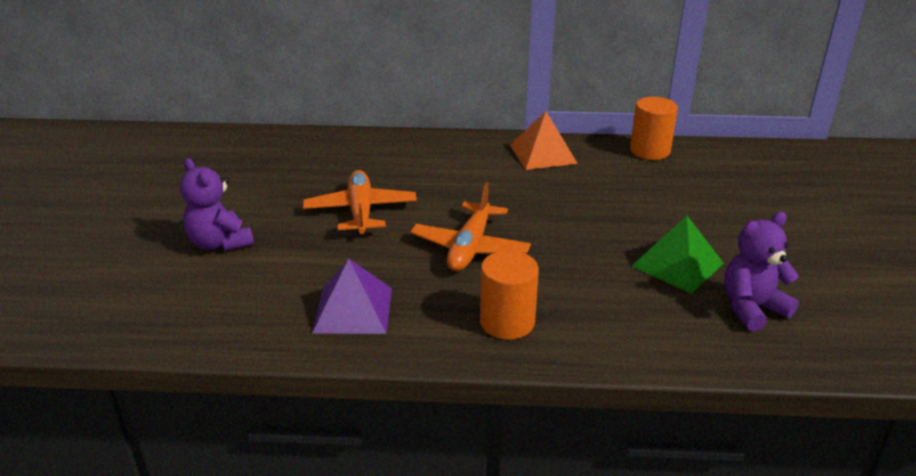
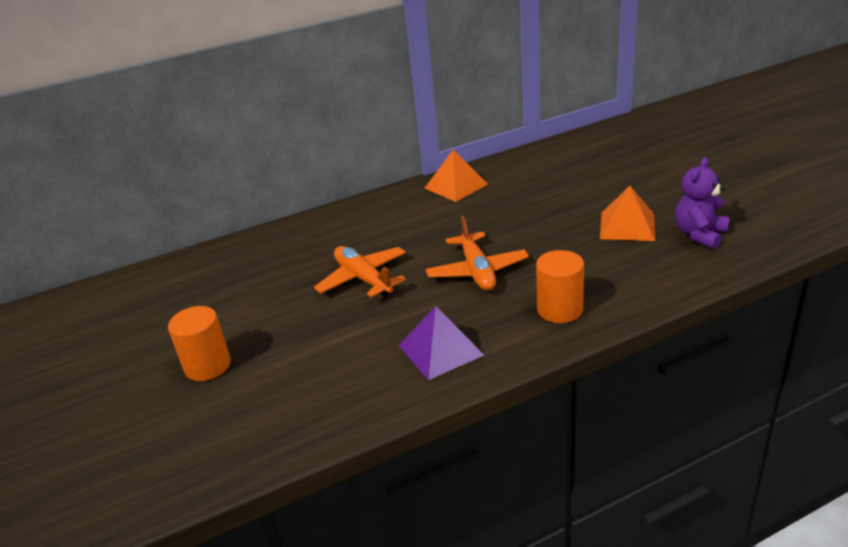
camera: 25 degrees left, 0 degrees up
(220, 243) = (272, 349): purple teddy bear -> none
(650, 151) = (528, 157): orange cylinder -> orange cylinder (208, 366)
(677, 264) = (627, 226): green pyramid -> orange pyramid

